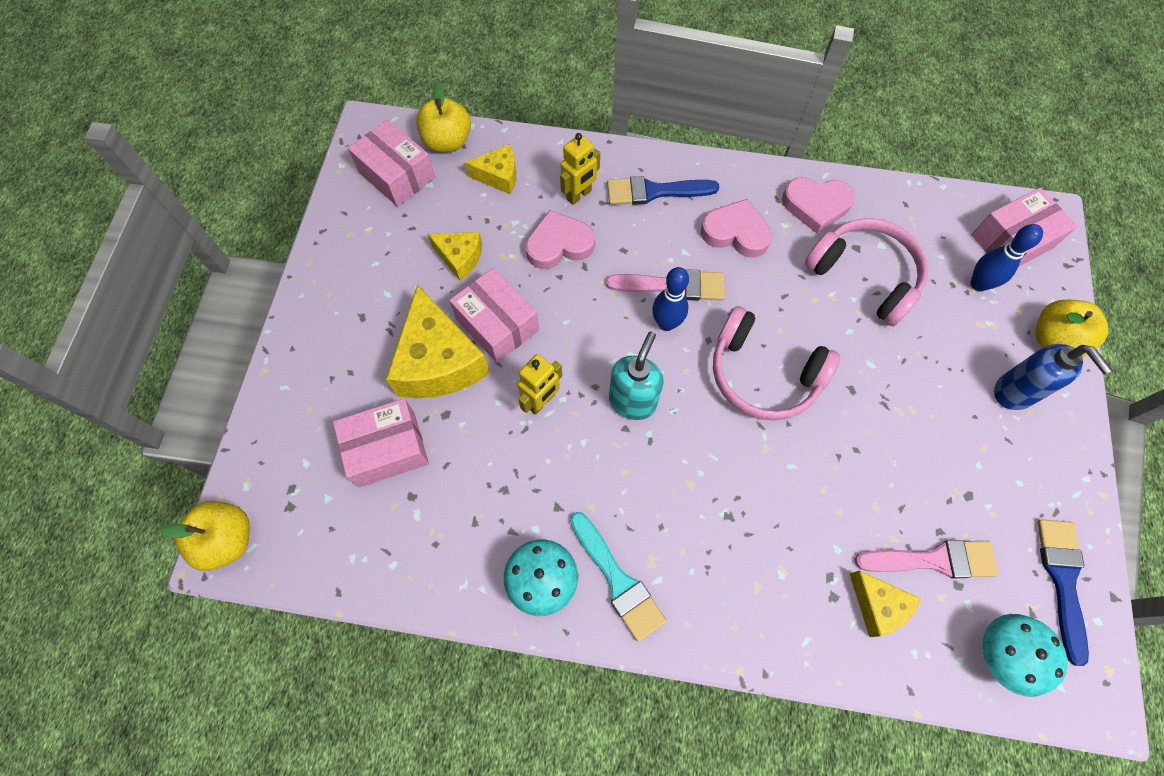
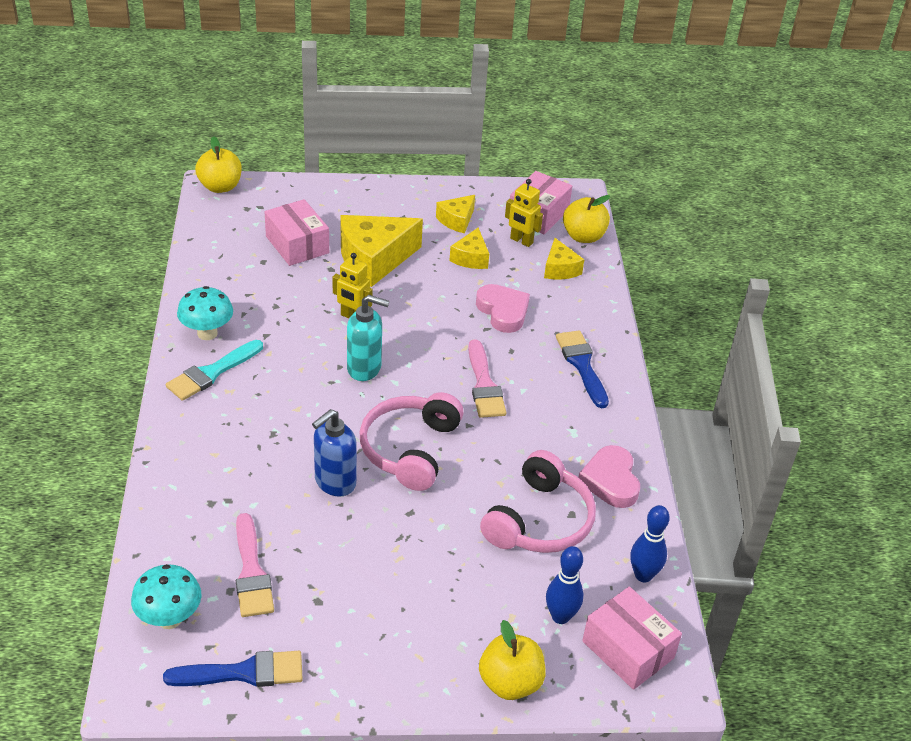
camera: 75 degrees right, 25 degrees down
(497, 324) = (415, 285): pink box -> none
(579, 195) = (559, 318): yellow robot -> yellow robot (521, 241)
(666, 323) = (444, 383): blue bowling pin -> blue bowling pin (643, 575)
(735, 232) = (556, 423): pink heart -> none
(877, 605) = (206, 532): yellow cheese -> yellow cheese (456, 220)
(1014, 392) = (437, 643): blue soap dispenser -> blue soap dispenser (334, 482)

